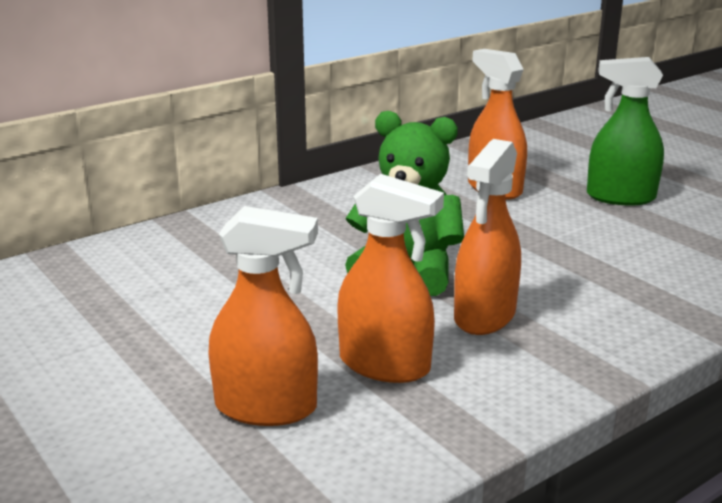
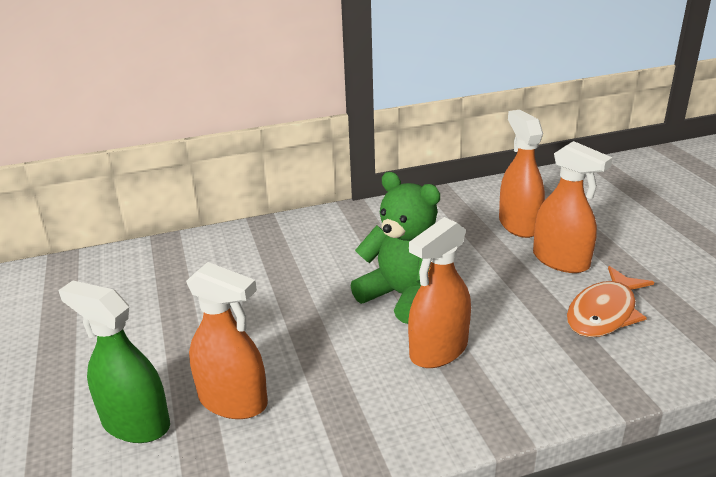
camera: 20 degrees right, 5 degrees up
(385, 365) = (336, 381): orange spray bottle -> orange spray bottle (561, 260)
(620, 197) = (624, 249): green spray bottle -> green spray bottle (135, 423)
(638, 255) = (604, 312): none -> orange fish

